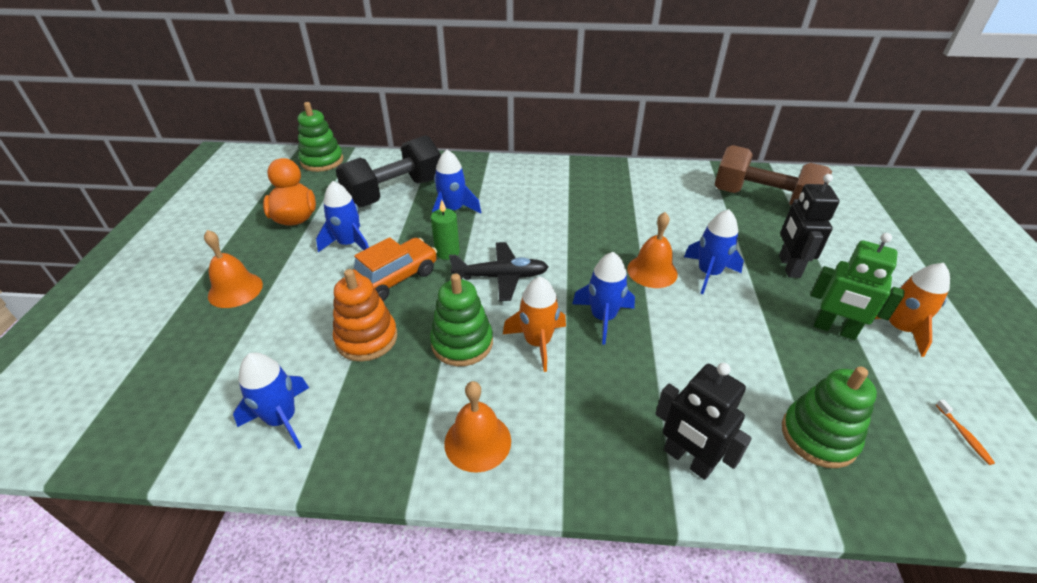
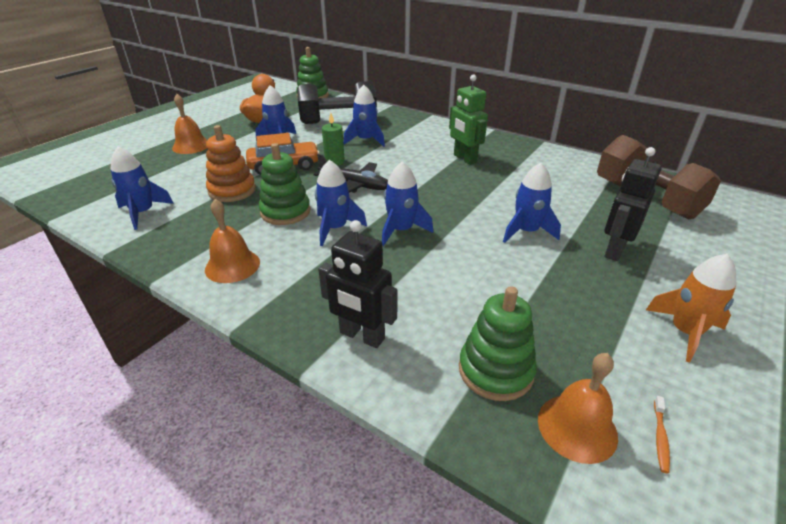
camera: 30 degrees right, 5 degrees down
(538, 342) = (335, 228): orange rocket -> blue rocket
(652, 271) = (477, 215): orange bell -> orange bell (577, 427)
(687, 460) = (361, 336): black robot -> black robot turned 45 degrees counterclockwise
(834, 329) = (607, 307): green robot -> green robot (464, 159)

